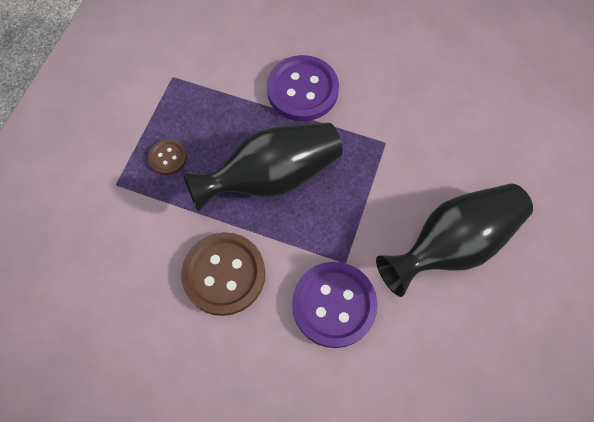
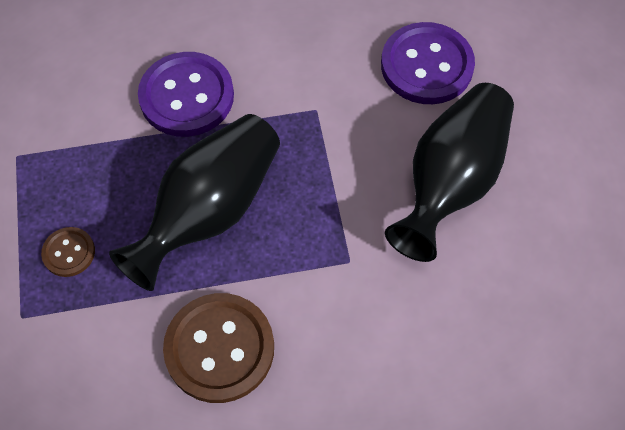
camera: 30 degrees left, 5 degrees down
(334, 305) = (364, 313): purple button -> purple button (426, 65)

